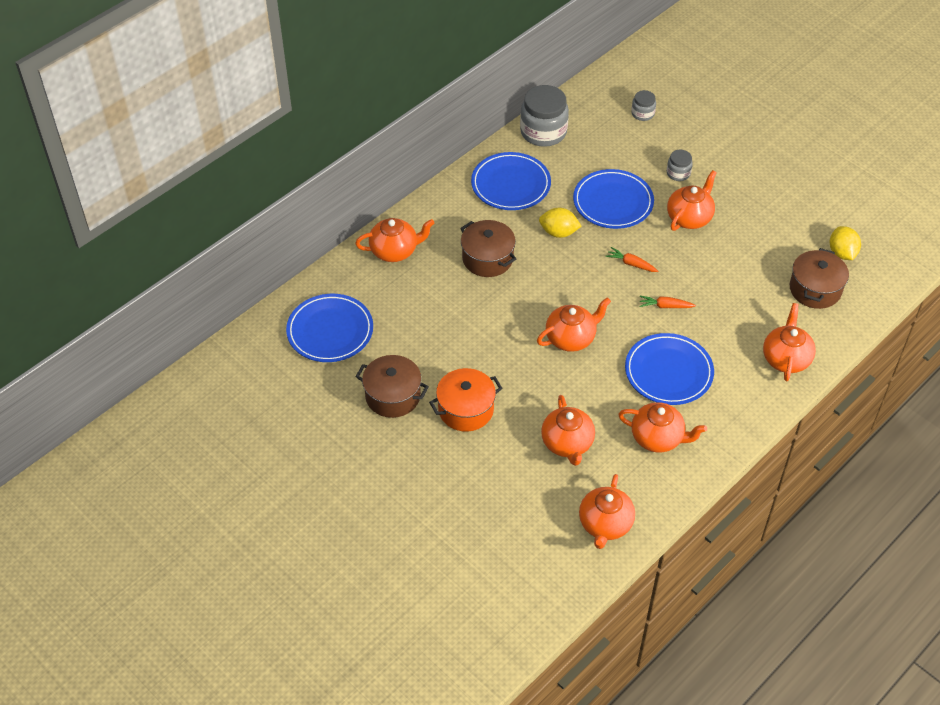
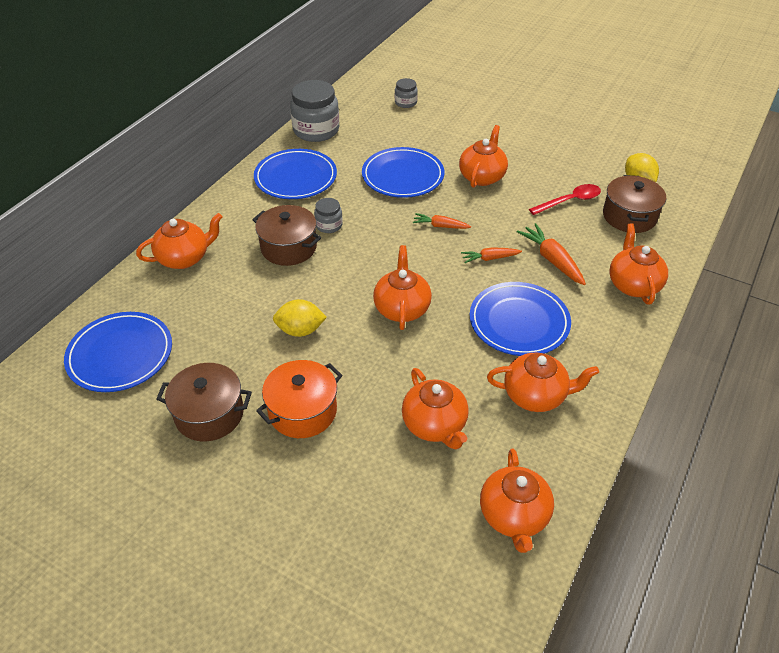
camera: 15 degrees left, 5 degrees down
(558, 232) = (357, 211): yellow lemon -> yellow lemon (300, 330)
(571, 338) = (402, 308): orange teapot -> orange teapot turned 45 degrees counterclockwise
(678, 173) = (456, 143): grey jar -> grey jar (329, 225)
(722, 319) = (552, 260): none -> orange carrot
(764, 261) = (570, 201): none -> red spoon

